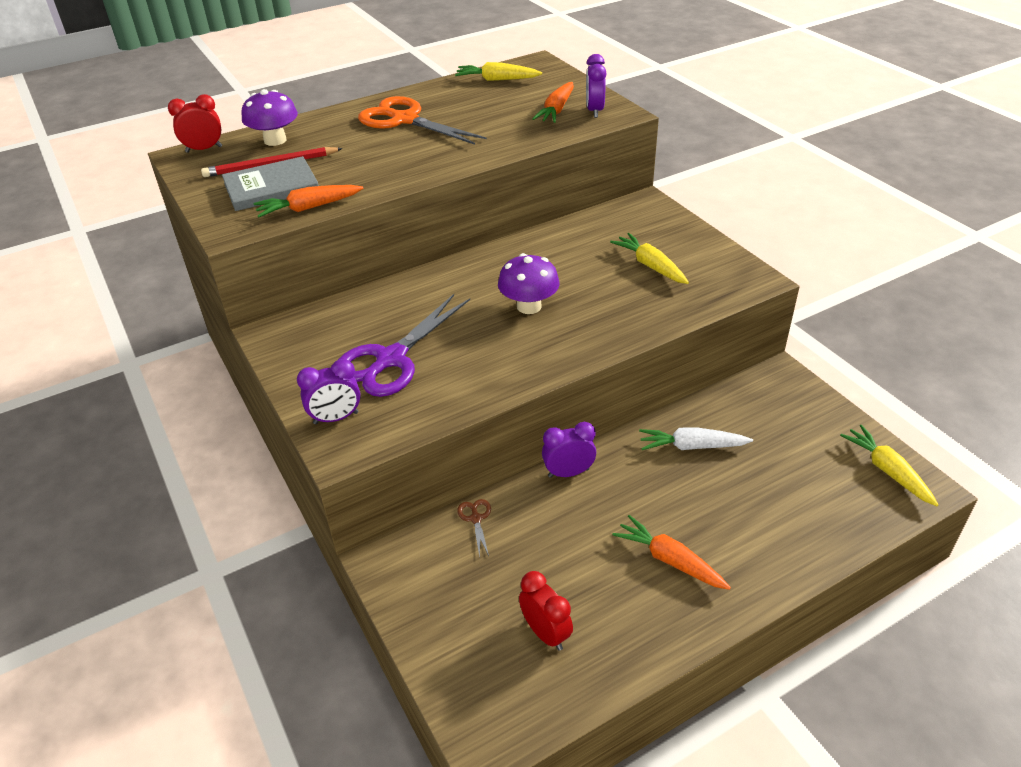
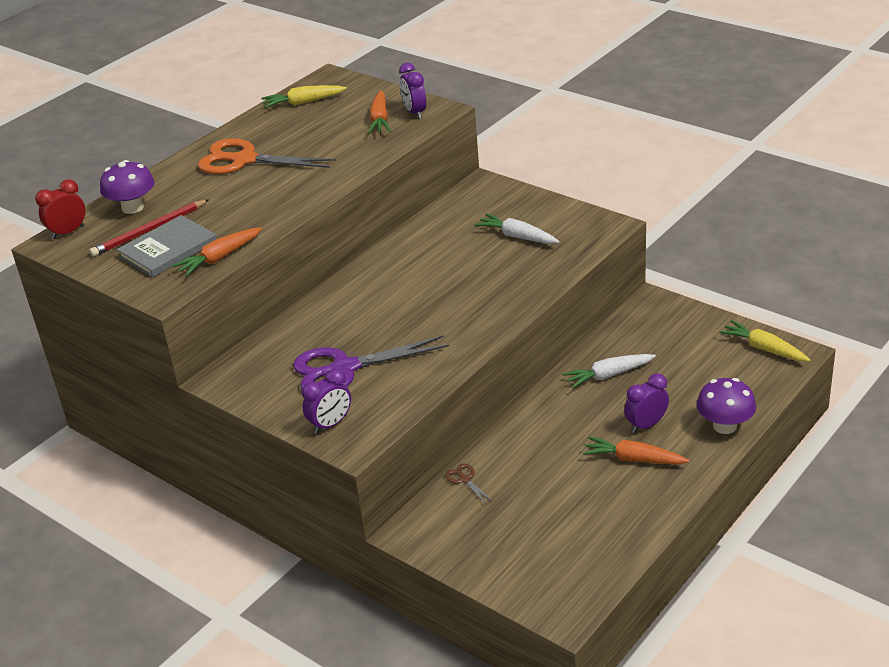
camera: 20 degrees left, 5 degrees down
(391, 359) = (344, 369): purple scissors -> purple scissors turned 60 degrees clockwise
(529, 306) = (435, 296): purple mushroom -> purple mushroom (724, 426)
(545, 633) = (568, 536): red clock -> none
(568, 473) = (520, 424): purple clock -> purple clock (646, 425)
(650, 266) = (517, 237): yellow carrot -> white carrot

